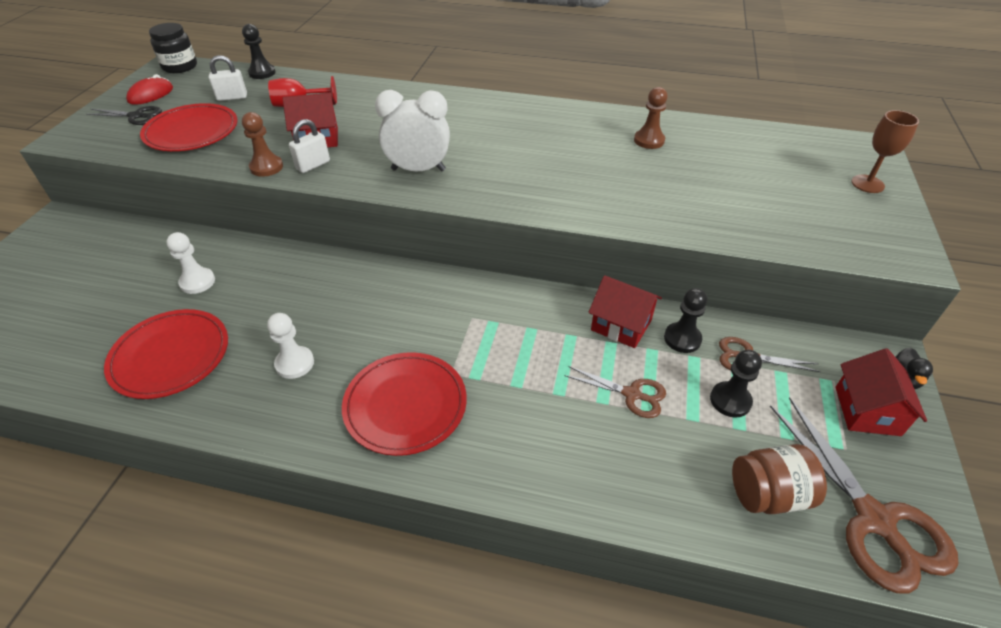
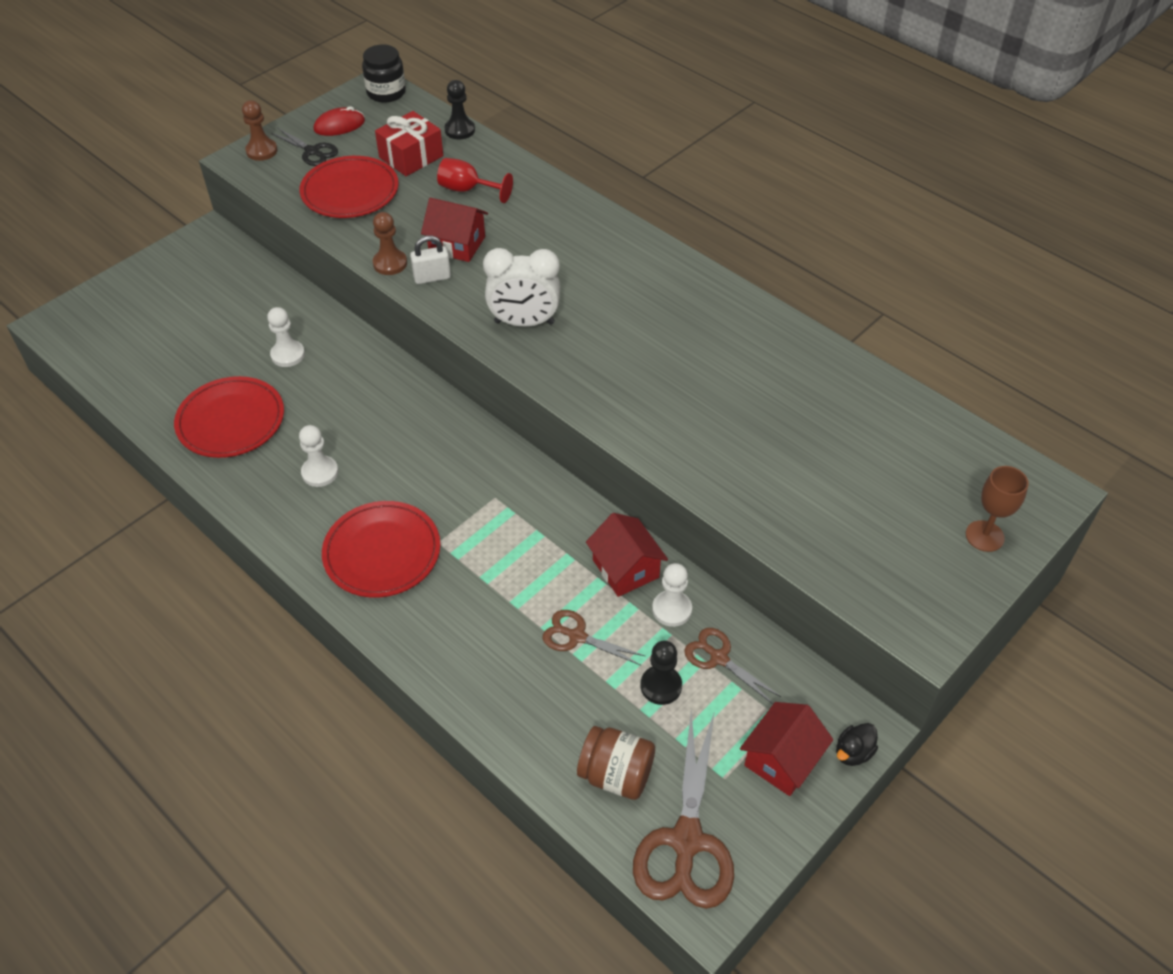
camera: 30 degrees right, 5 degrees up
(232, 97) = (411, 157): white padlock -> red gift
(418, 170) = (524, 322): white clock -> white clock turned 150 degrees clockwise
(631, 394) = (577, 636): brown scissors -> brown scissors turned 150 degrees clockwise
(649, 140) = (792, 380): brown pawn -> brown pawn (261, 151)
(682, 339) = (672, 609): black pawn -> white pawn

